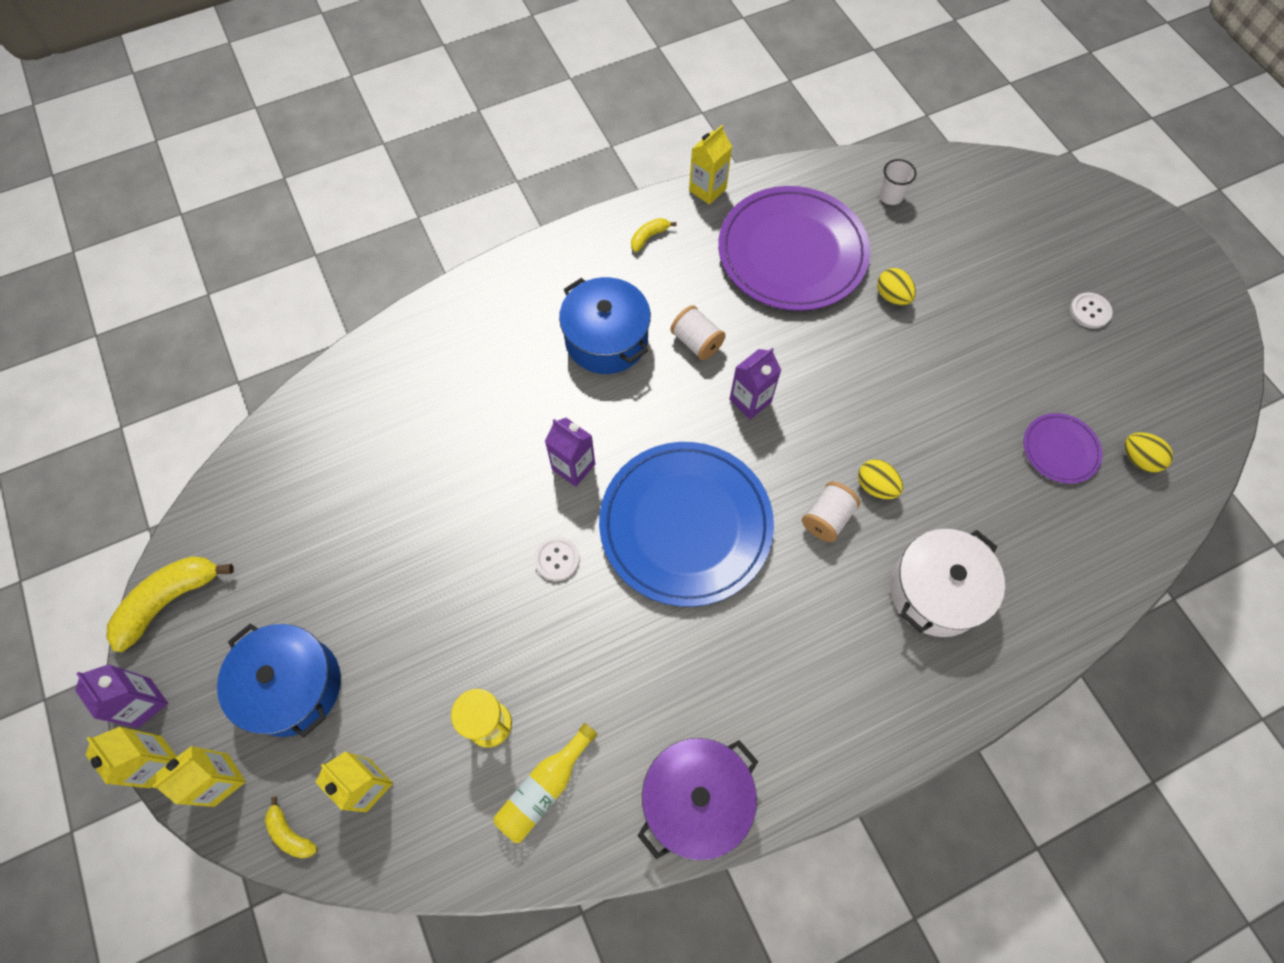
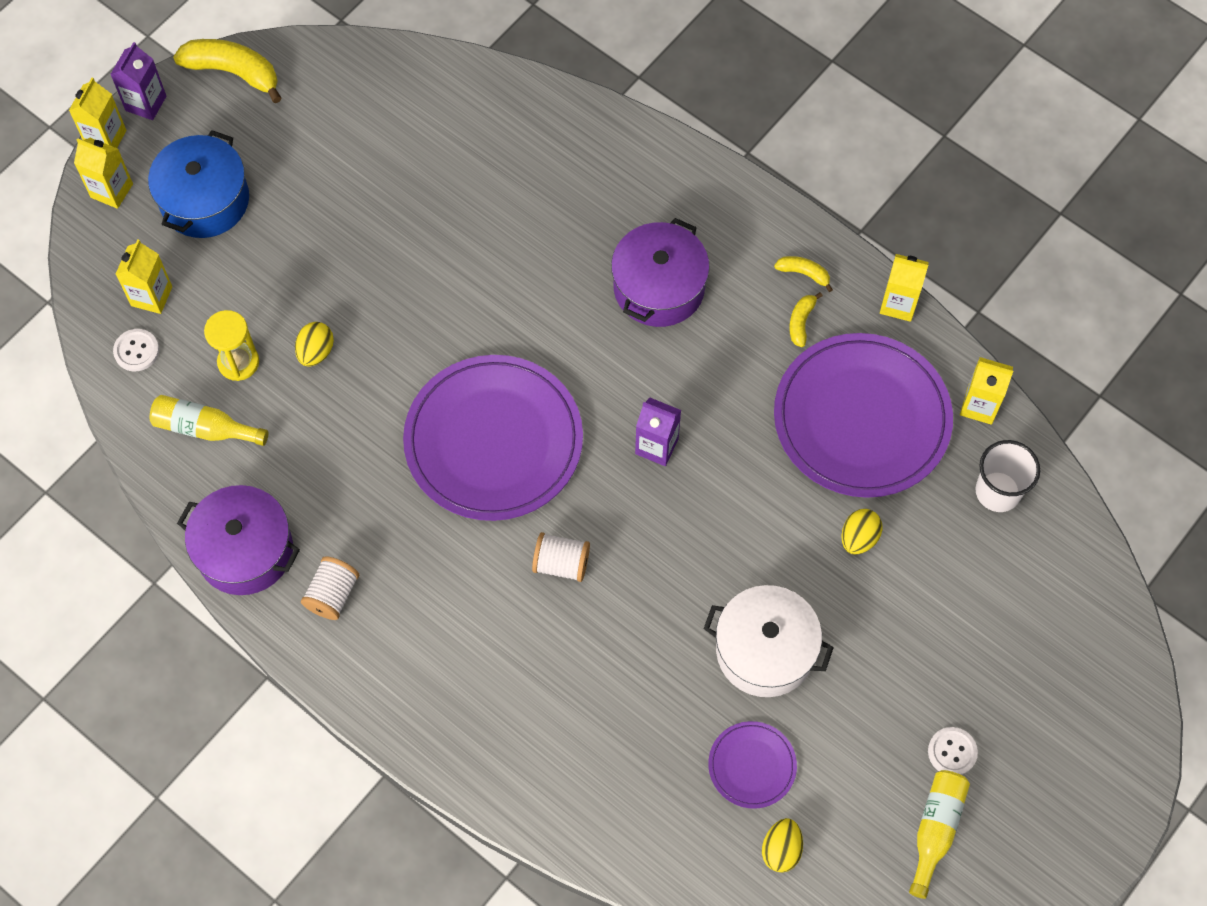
camera: 65 degrees right, 0 degrees up
(290, 833) = (93, 261): yellow banana -> yellow banana (801, 322)
(557, 559) = (408, 347): white button -> white button (136, 351)
(573, 467) = (506, 320): purple carton -> none
(606, 339) = (658, 287): blue pot -> purple pot
(685, 525) = (493, 441): blue plate -> purple plate
(696, 342) = (699, 370): white spool -> white spool (332, 594)
(816, 177) = (979, 405): none -> yellow carton
(875, 486) = (618, 597): yellow egg -> yellow egg (316, 352)
(890, 196) = (998, 491): white cup -> white cup, size x1.50
(936, 591) = (531, 689): white pot -> white pot (765, 650)
(1150, 348) = (935, 830): none -> yellow bottle

